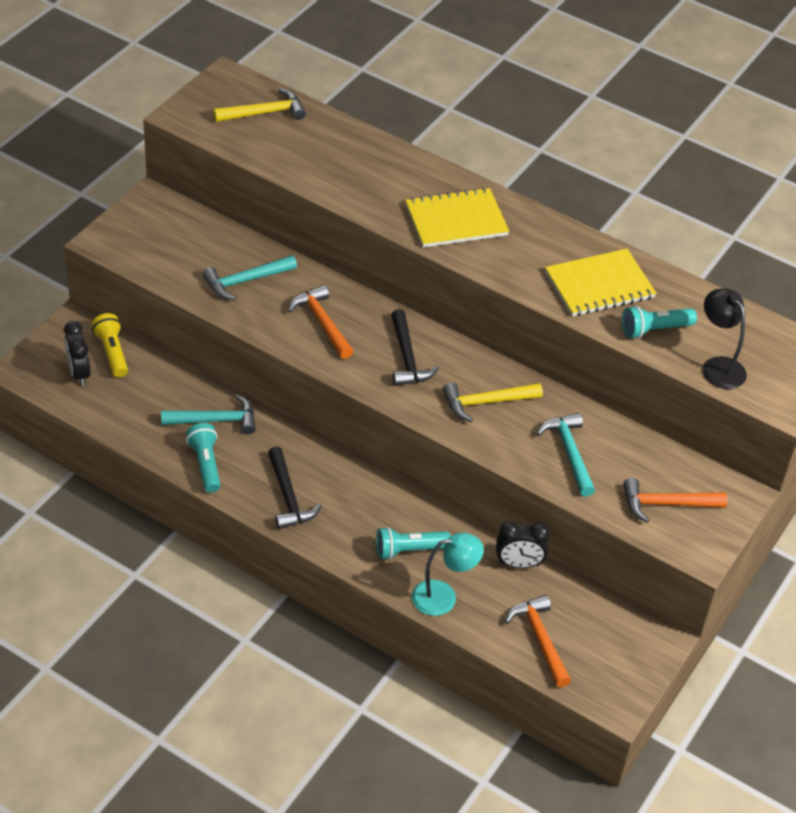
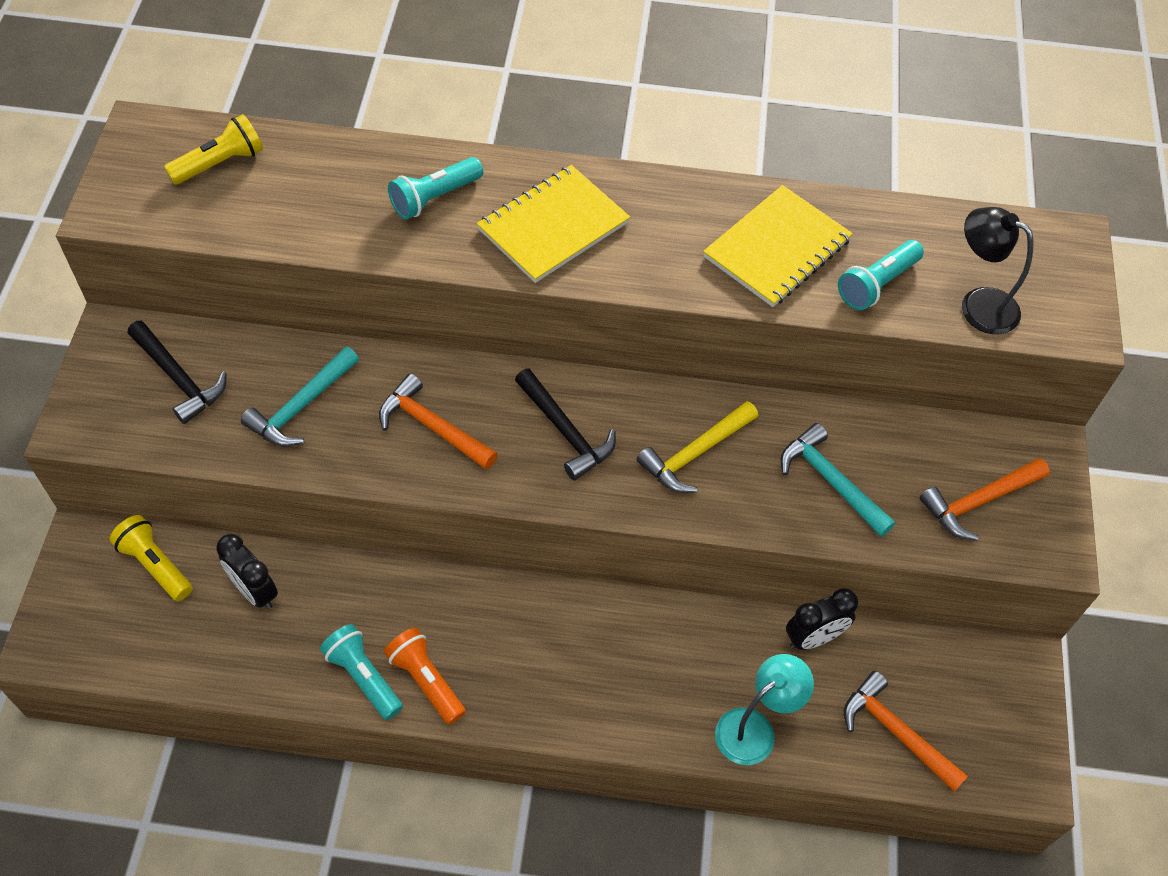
camera: 25 degrees left, 10 degrees up
(79, 373) = (126, 616): black clock -> black clock (254, 591)
(215, 420) = (342, 605): turquoise hammer -> none
(244, 482) = (426, 680): none -> orange flashlight
(265, 113) = (220, 163): yellow hammer -> yellow flashlight
(288, 497) = (493, 675): black hammer -> black hammer (179, 378)
(409, 550) = (678, 681): turquoise flashlight -> turquoise flashlight (434, 198)

